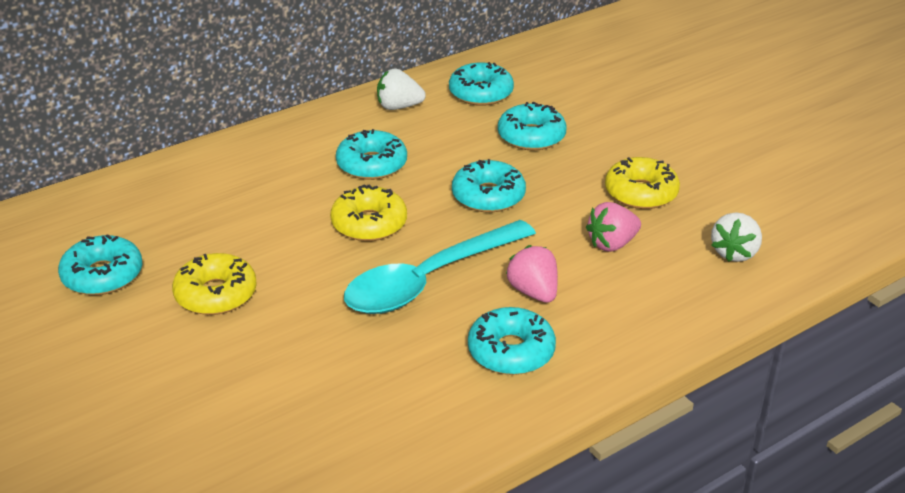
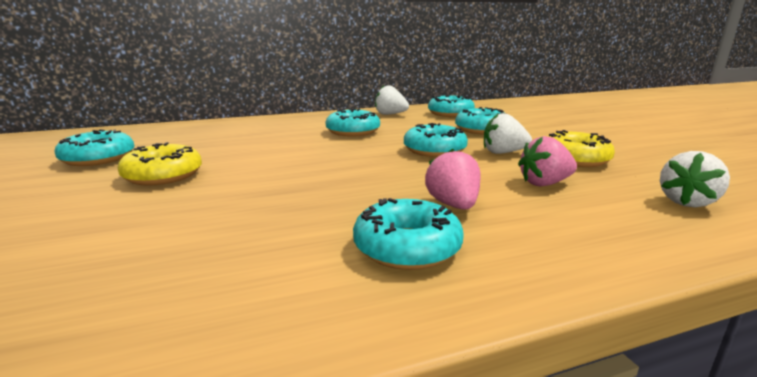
camera: 15 degrees right, 15 degrees down
(369, 224) = (327, 154): yellow donut -> none
(429, 280) = (353, 187): turquoise spoon -> none
(565, 190) = (503, 152): none -> white strawberry

